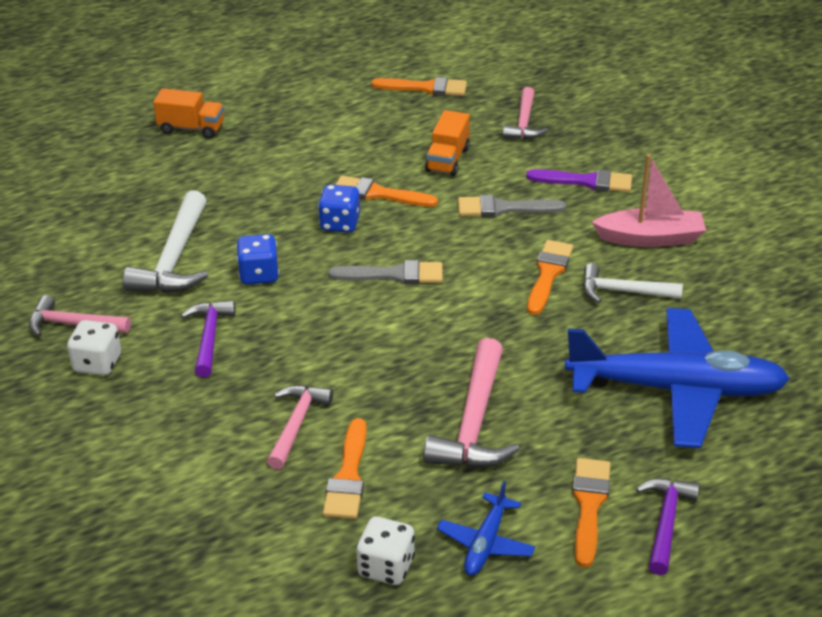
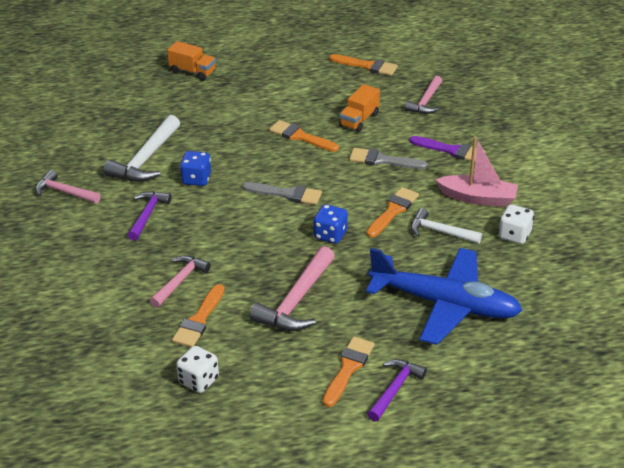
camera: 15 degrees right, 0 degrees up
(97, 363) = (70, 220): white dice -> white dice (514, 235)
(340, 224) = (265, 153): blue dice -> blue dice (330, 235)
(486, 543) = (269, 378): blue plane -> none

